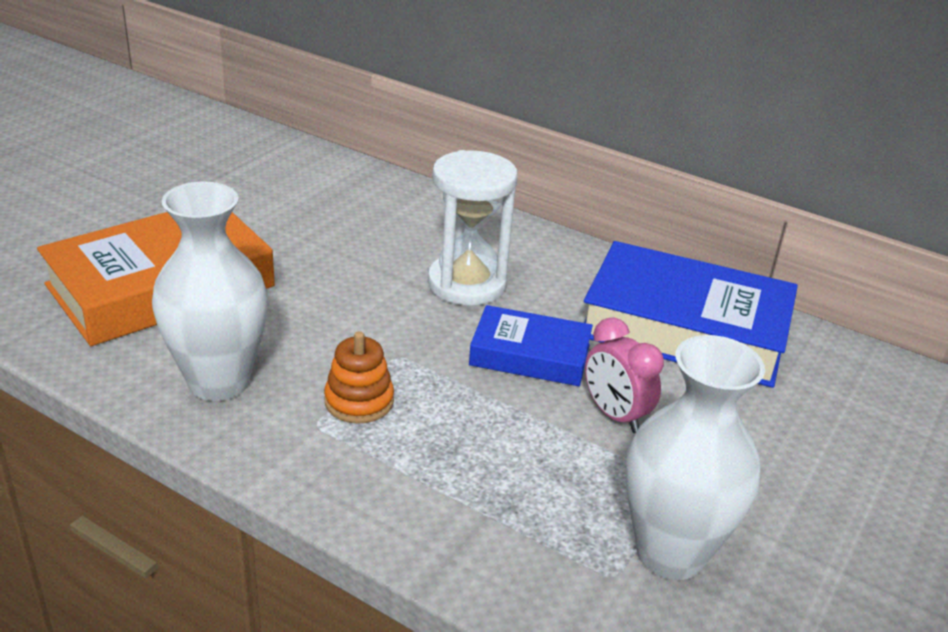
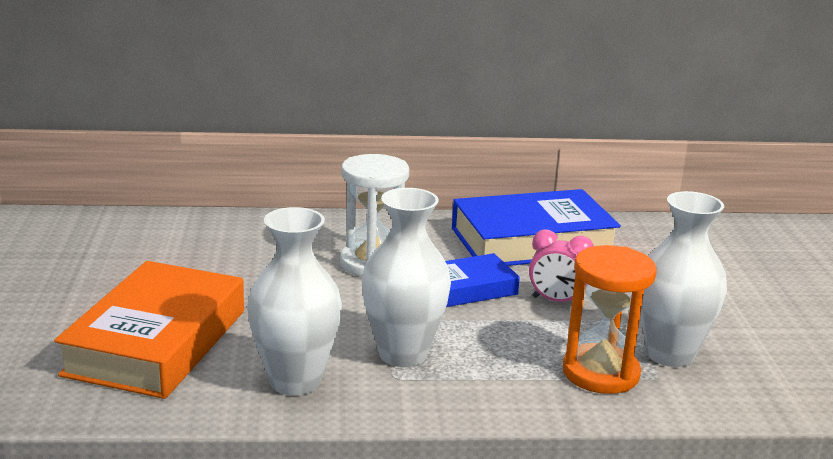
camera: 35 degrees left, 10 degrees down
(359, 401) = (403, 354): orange stacking toy -> white vase
(546, 533) = (600, 373): none -> orange hourglass

